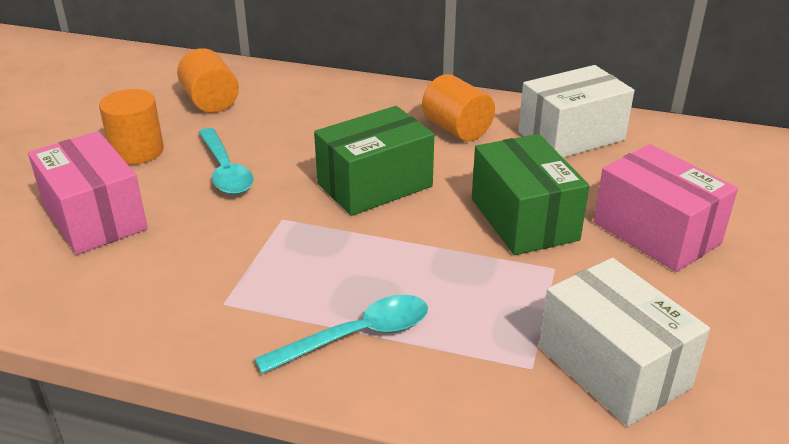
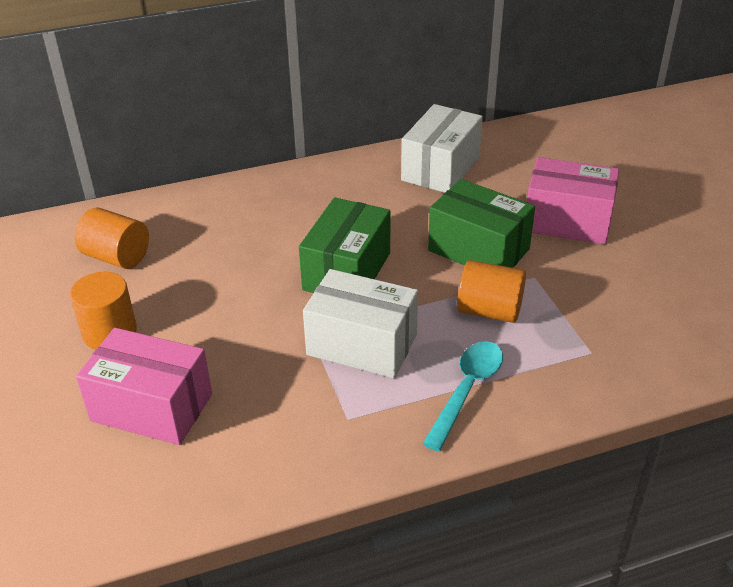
camera: 35 degrees left, 5 degrees up
(225, 171) = (213, 314): turquoise spoon -> none
(456, 129) = (354, 197): orange cylinder -> orange cylinder (489, 311)
(613, 367) = (633, 327): white box -> white box (362, 344)

